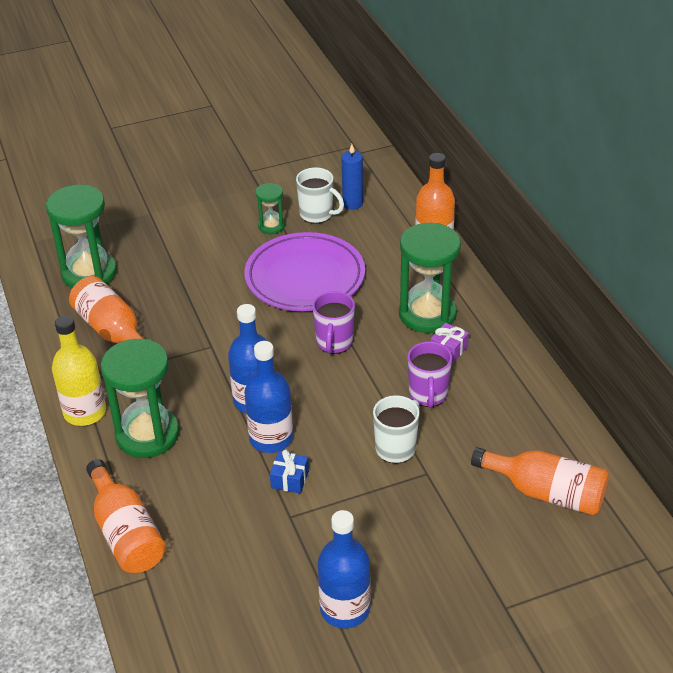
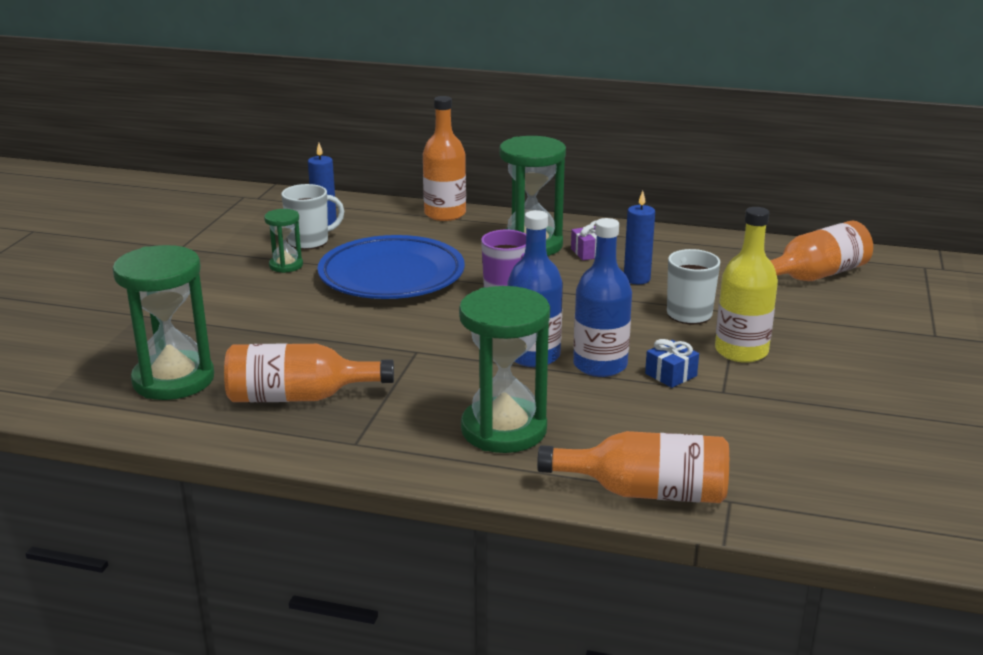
camera: 55 degrees left, 15 degrees down
(85, 412) = (411, 457): yellow bottle -> yellow bottle (741, 351)
(305, 278) = (391, 276): purple plate -> blue plate
(345, 609) = (876, 405): blue bottle -> none
(428, 395) = (637, 279): purple mug -> blue candle

